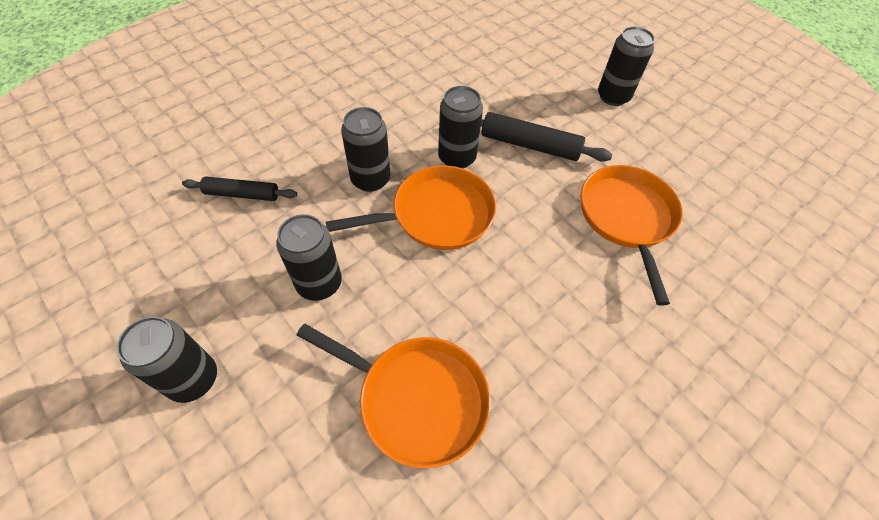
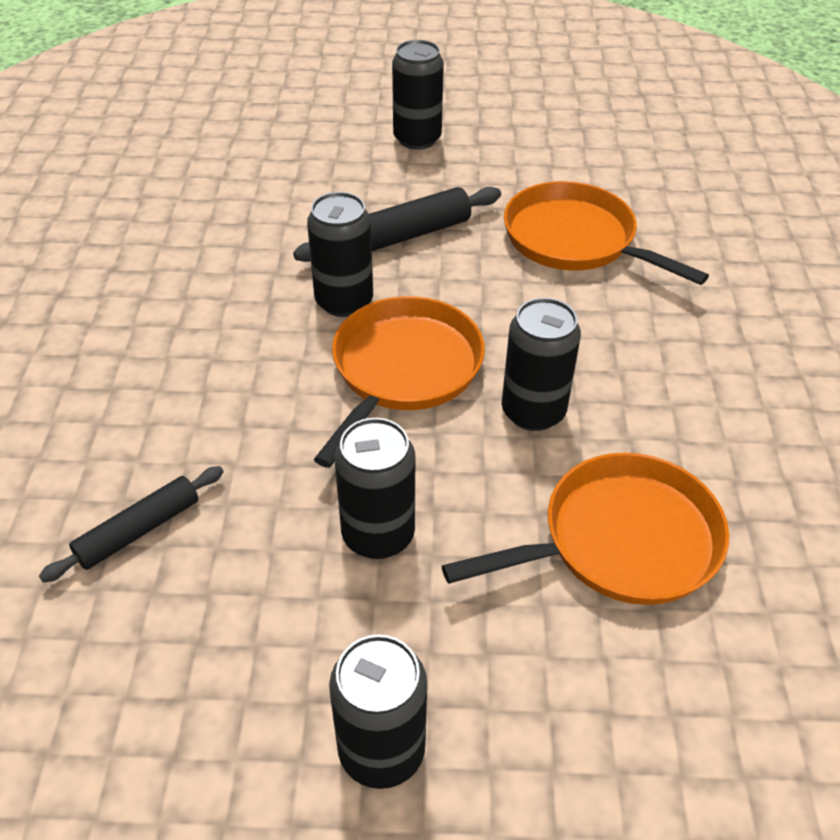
camera: 45 degrees left, 10 degrees down
(370, 179) = (279, 392): black can -> black can (533, 412)

